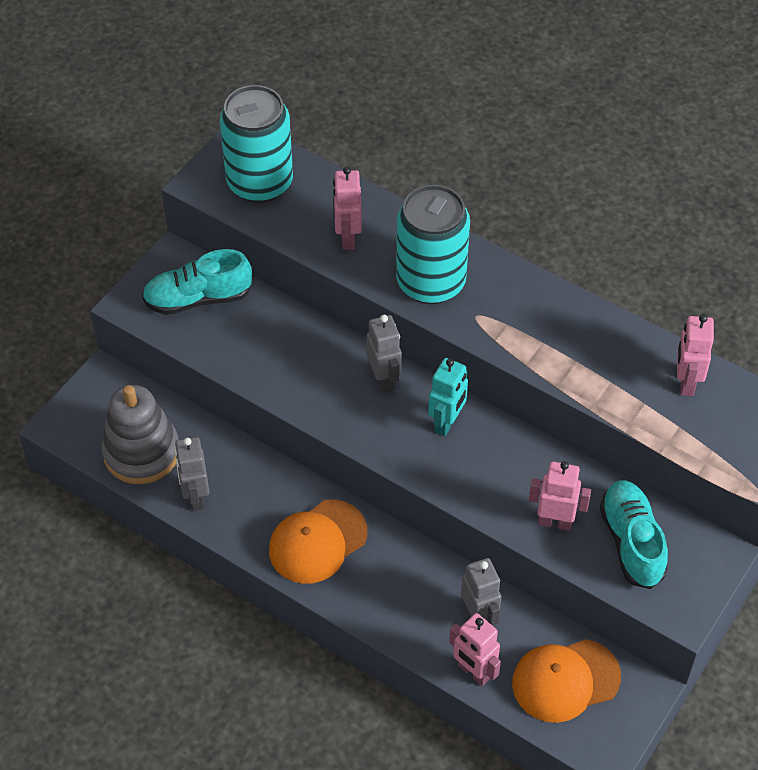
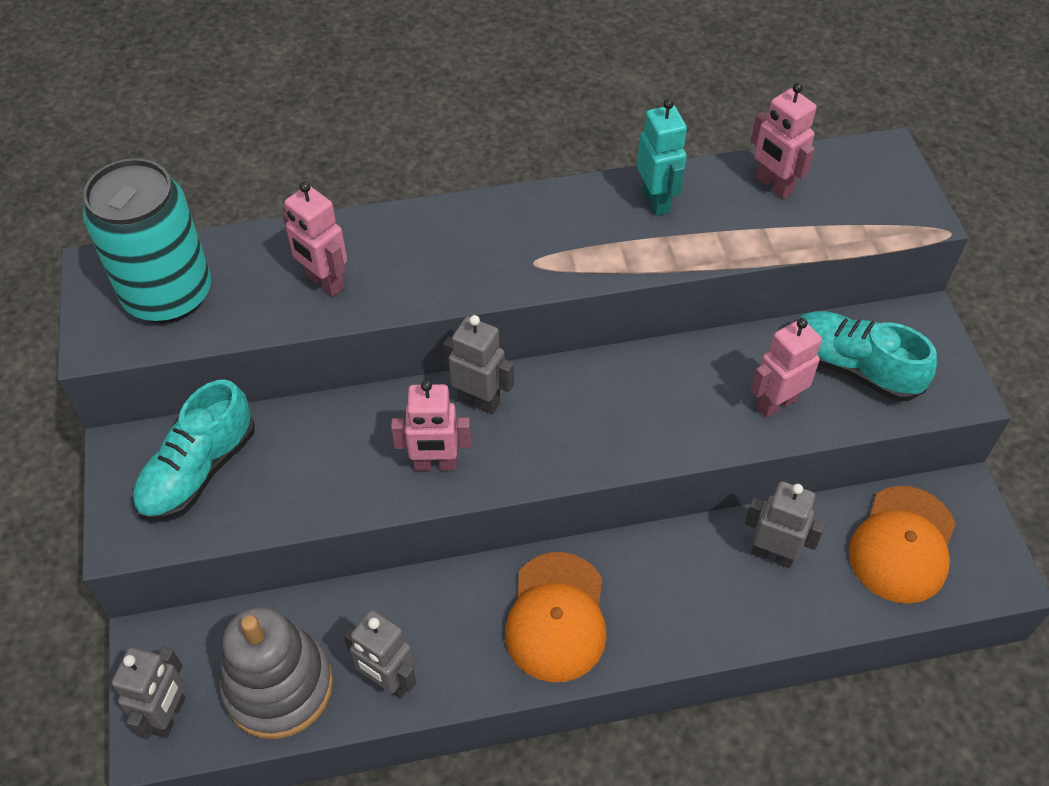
camera: 45 degrees left, 0 degrees up
(78, 421) = (169, 715): none -> grey robot
(431, 282) = (455, 264): turquoise can -> none
(447, 422) = (582, 394): turquoise robot -> turquoise robot (656, 201)
(473, 672) = (828, 609): pink robot -> pink robot (435, 464)

